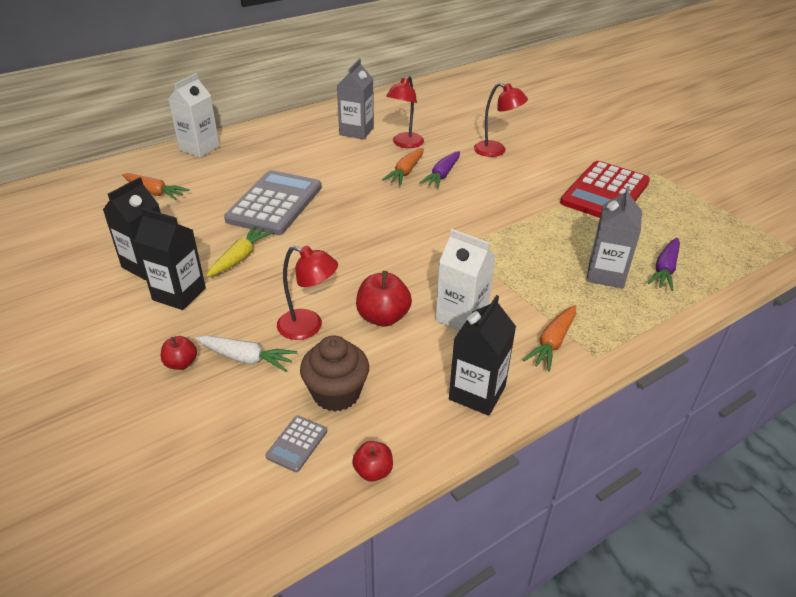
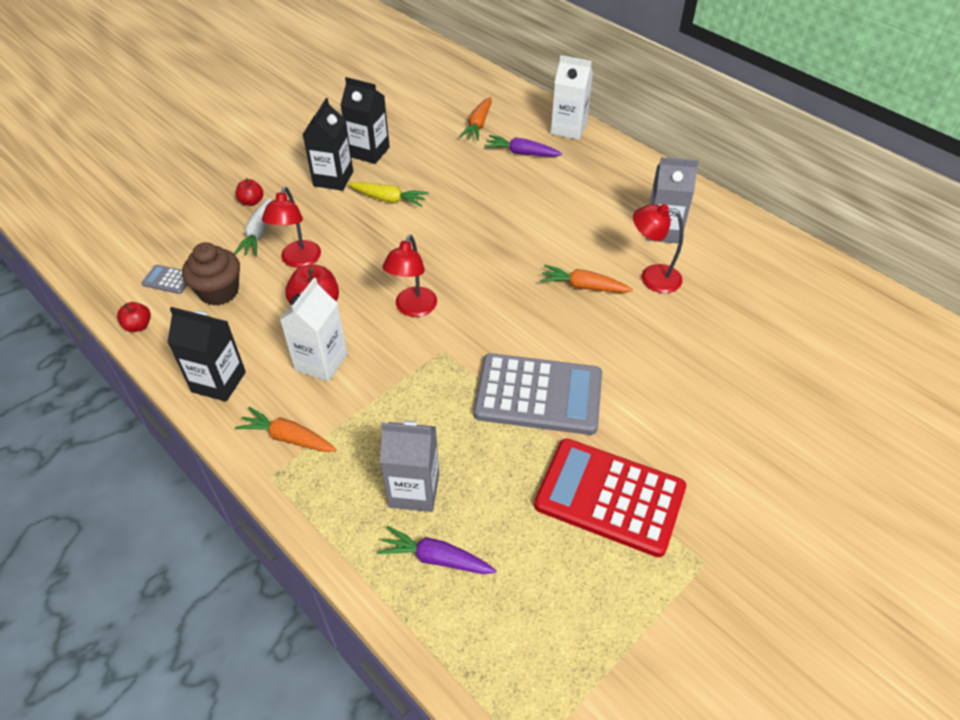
camera: 80 degrees right, 10 degrees up
(275, 203) = (483, 201): grey calculator -> grey calculator (538, 395)
(442, 175) = (588, 320): purple carrot -> purple carrot (521, 153)
(496, 151) = (676, 368): red lamp -> red lamp (413, 309)

